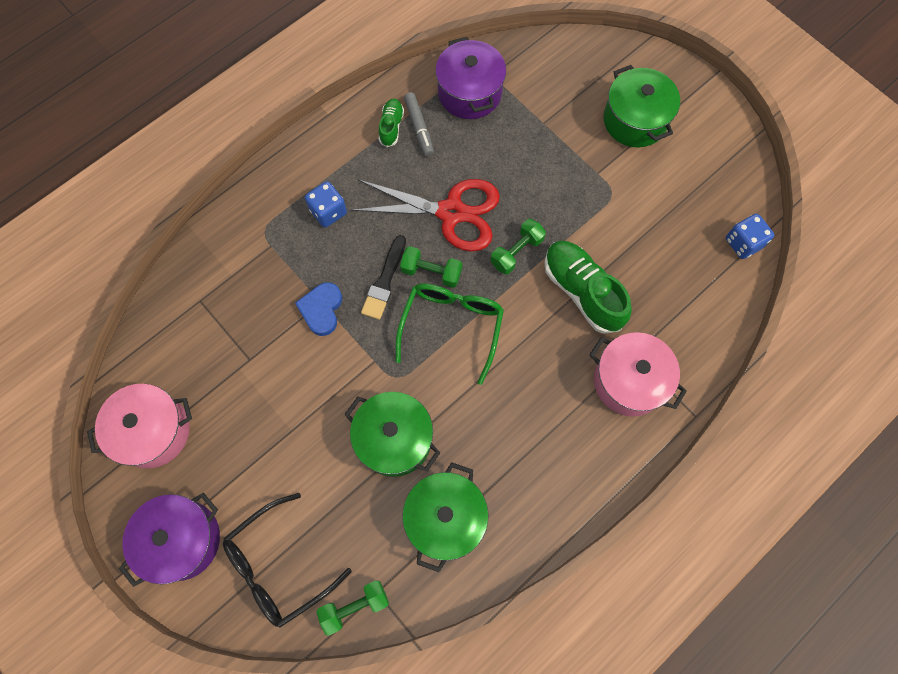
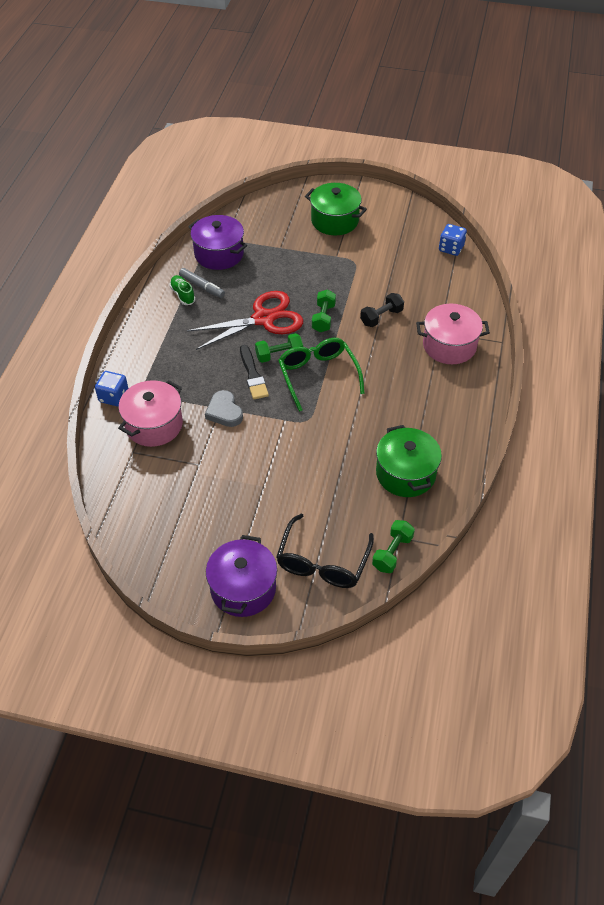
camera: 35 degrees left, 20 degrees down
(153, 431) = (166, 541): pink pot -> pink pot (154, 425)
(321, 310) = (224, 412): blue heart -> grey heart
(328, 211) = (180, 358): blue dice -> blue dice (114, 397)
(394, 439) = (335, 452): green pot -> none
(582, 291) = (381, 317): green shoe -> black dumbbell

